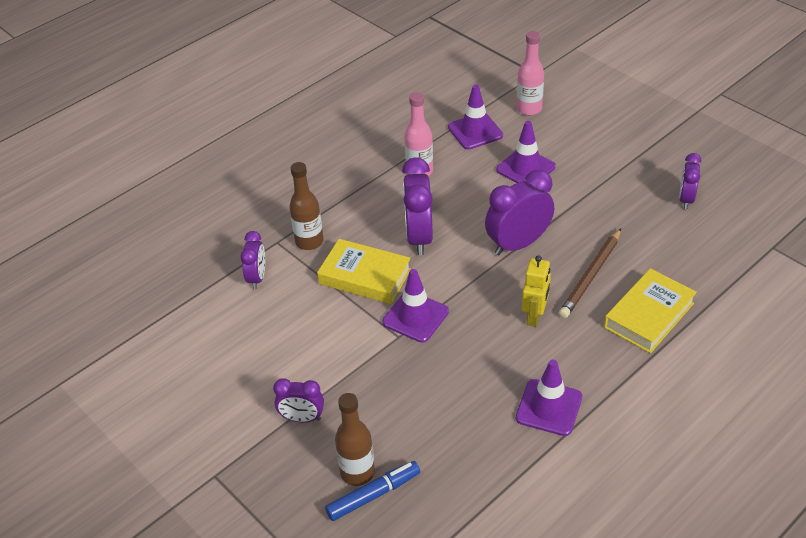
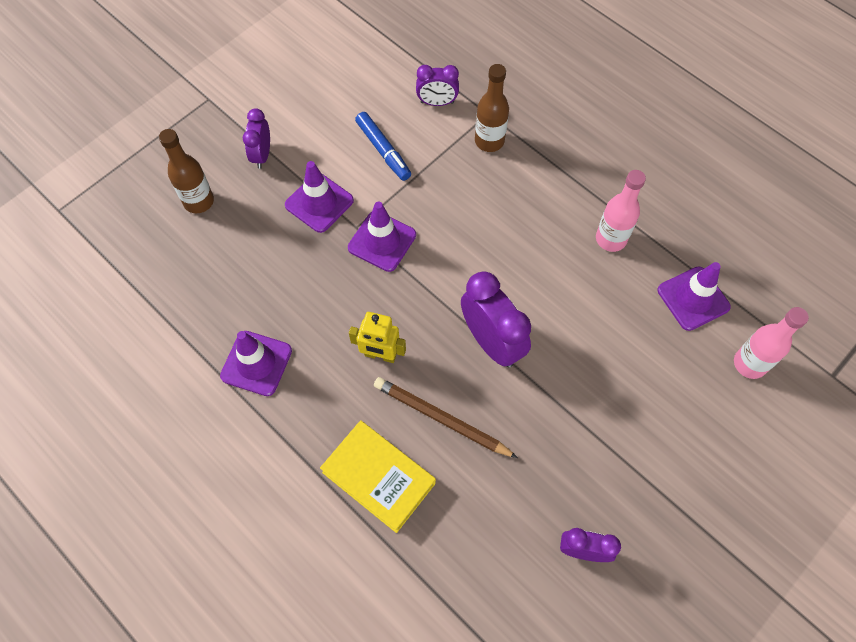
camera: 85 degrees right, 20 degrees up
(365, 276) = (439, 193): yellow book -> none
(373, 495) = (174, 215): blue marker -> blue marker (383, 150)
(419, 237) = (499, 241): purple clock -> none
(525, 168) = (627, 355): purple traffic cone -> purple traffic cone (319, 203)

